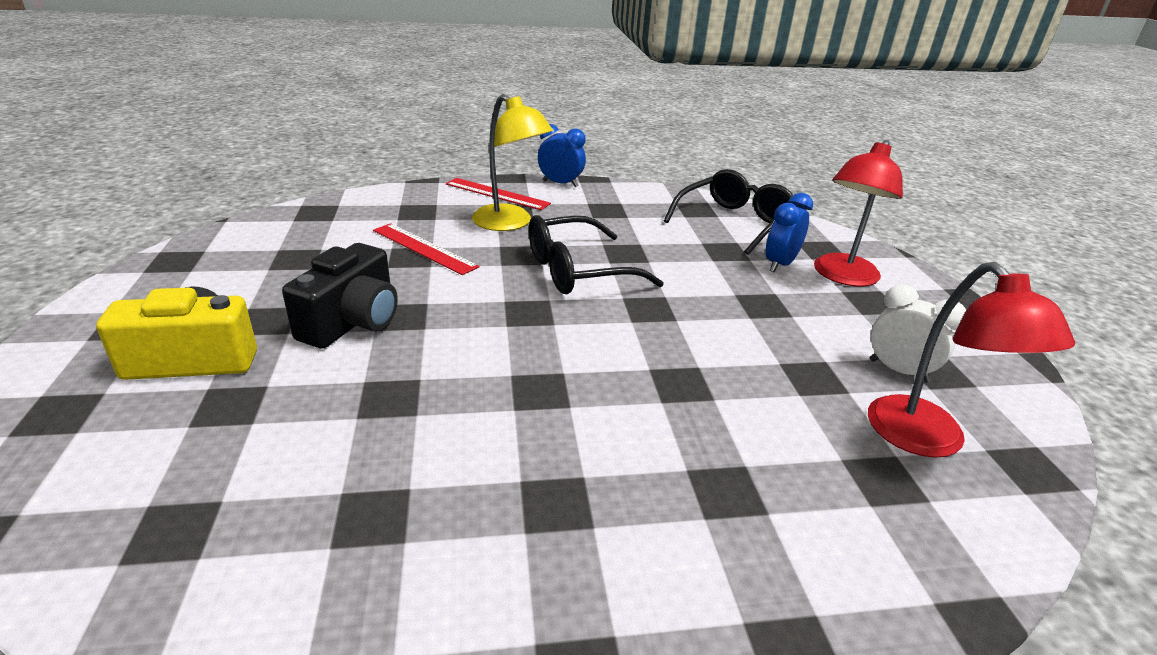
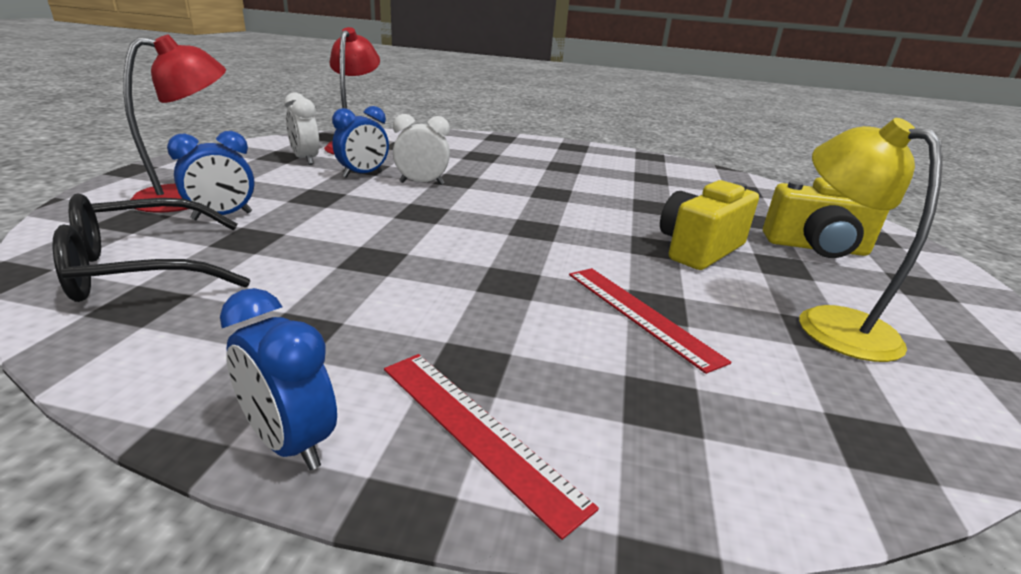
camera: 160 degrees left, 5 degrees down
(352, 322) = (699, 249): black camera -> yellow camera
(510, 223) = (494, 335): yellow lamp -> yellow lamp (830, 323)
(579, 270) = (453, 251): black glasses -> none
(707, 359) = (422, 183): none -> white clock
(789, 357) = (363, 175): none -> blue clock

